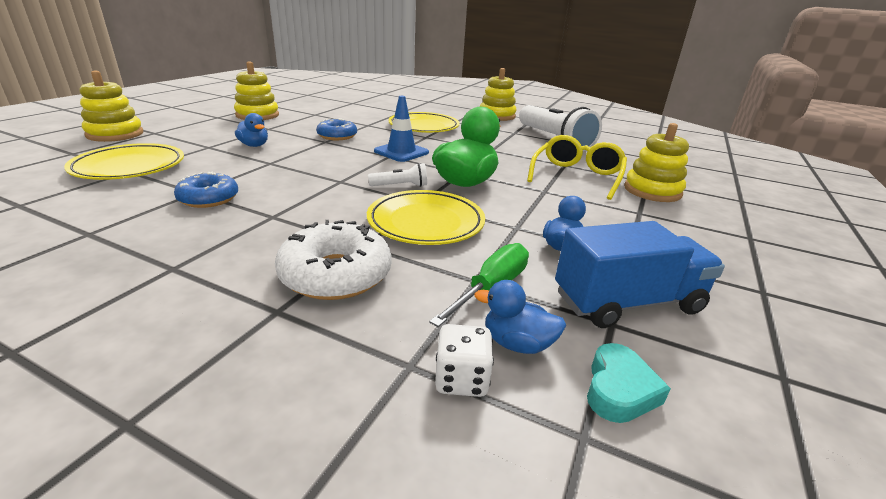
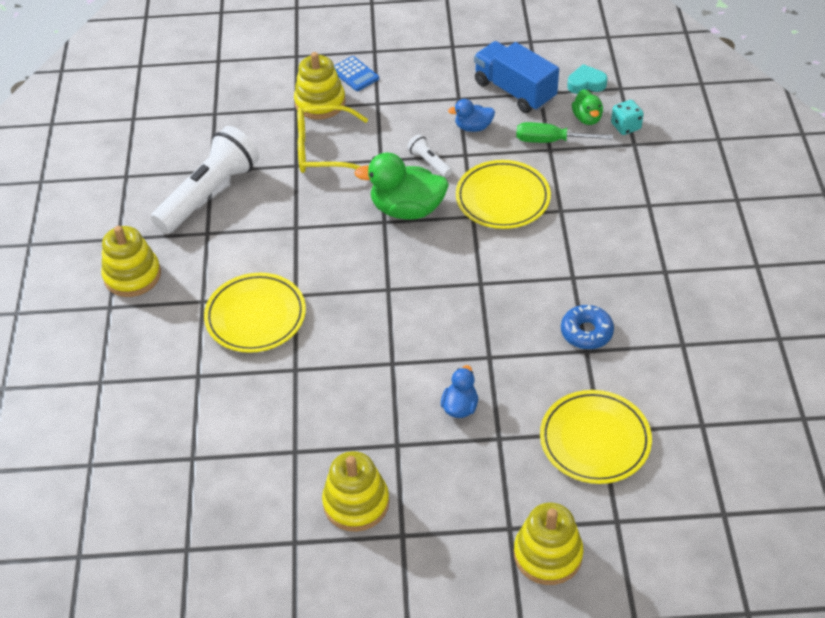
camera: 115 degrees left, 20 degrees up
(336, 274) = (601, 203): white donut -> none
(337, 136) = (365, 366): blue donut -> none
(400, 186) = (453, 243): white flashlight -> white flashlight (429, 162)
(401, 152) = (368, 286): blue traffic cone -> none
(461, 379) = (626, 126): white dice -> turquoise dice
(517, 343) = (587, 118): blue duck -> green duck
(700, 216) = (355, 74): none -> blue calculator

